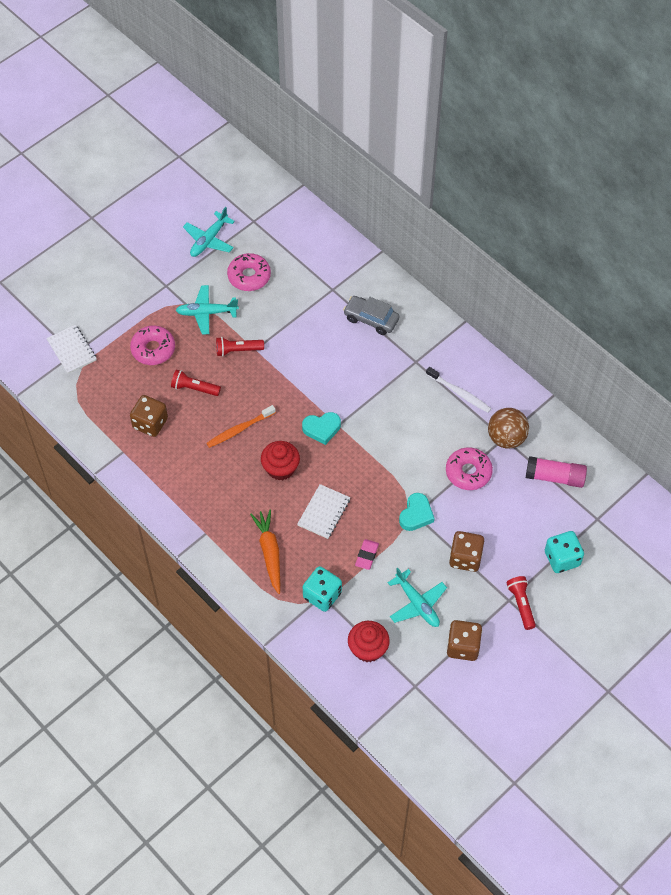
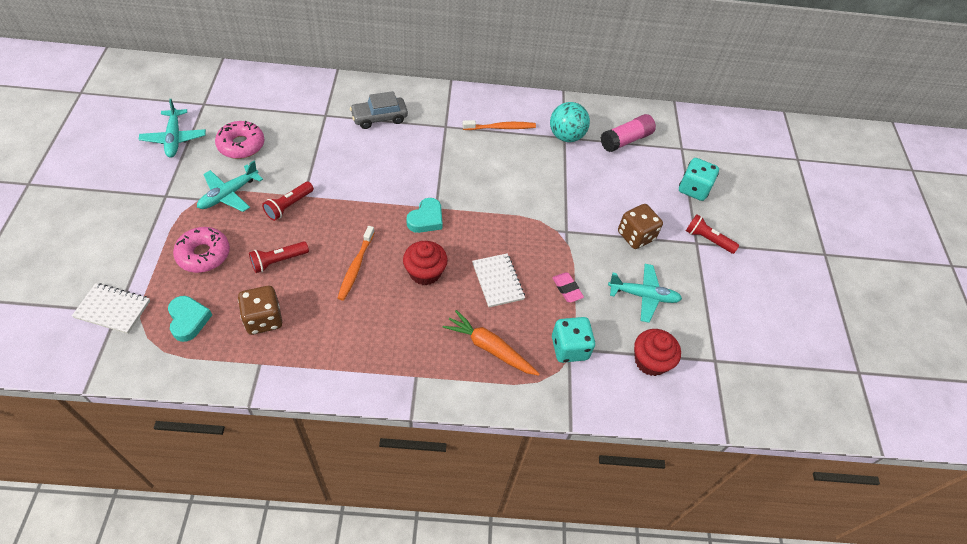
camera: 50 degrees left, 5 degrees down
(416, 514) = (567, 231): turquoise heart -> turquoise heart (188, 320)
(459, 393) = (501, 128): white toothbrush -> orange toothbrush
(463, 646) = (709, 301): brown dice -> none
(468, 472) = (568, 176): pink donut -> none
(506, 438) = (566, 136): brown ball -> turquoise ball

